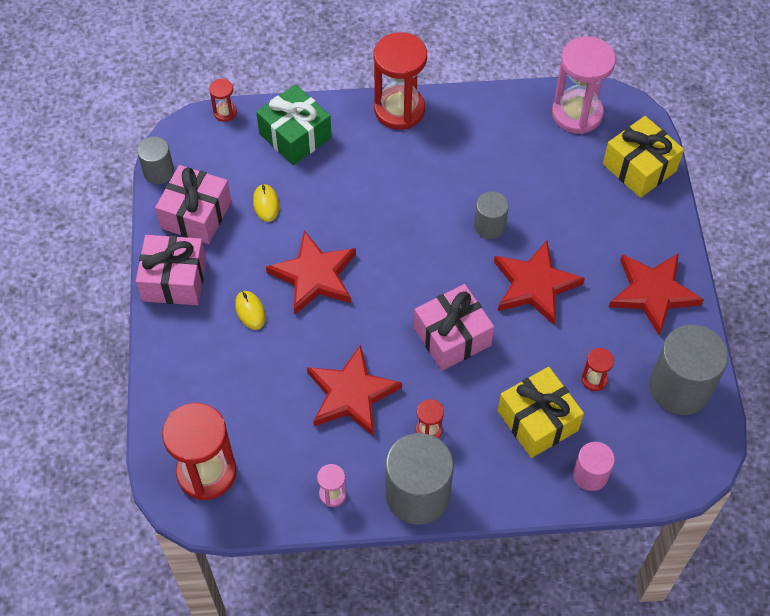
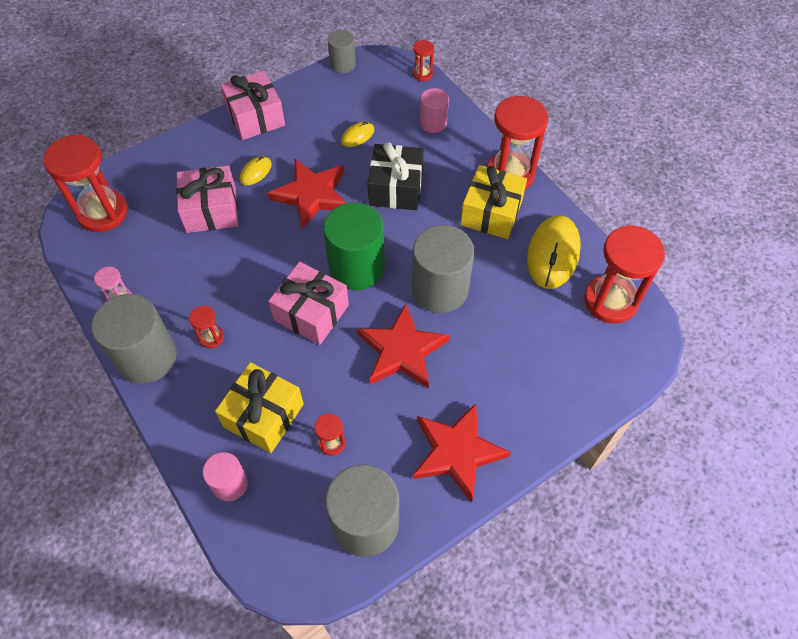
camera: 60 degrees right, 0 degrees up
(196, 215) = (320, 102): pink gift -> pink gift (211, 210)
(295, 136) = (433, 123): green gift -> pink cylinder
(351, 394) = (217, 269): red star -> none
(354, 204) = (396, 188): none -> black gift
(424, 278) = (357, 267): none -> green cylinder
(489, 226) = (440, 289): grey cylinder -> grey cylinder, size x1.82
(505, 126) = (553, 254): none -> yellow mouse
(577, 114) = (610, 301): pink hourglass -> red hourglass
(639, 167) = (590, 378): yellow gift -> yellow gift (491, 213)

